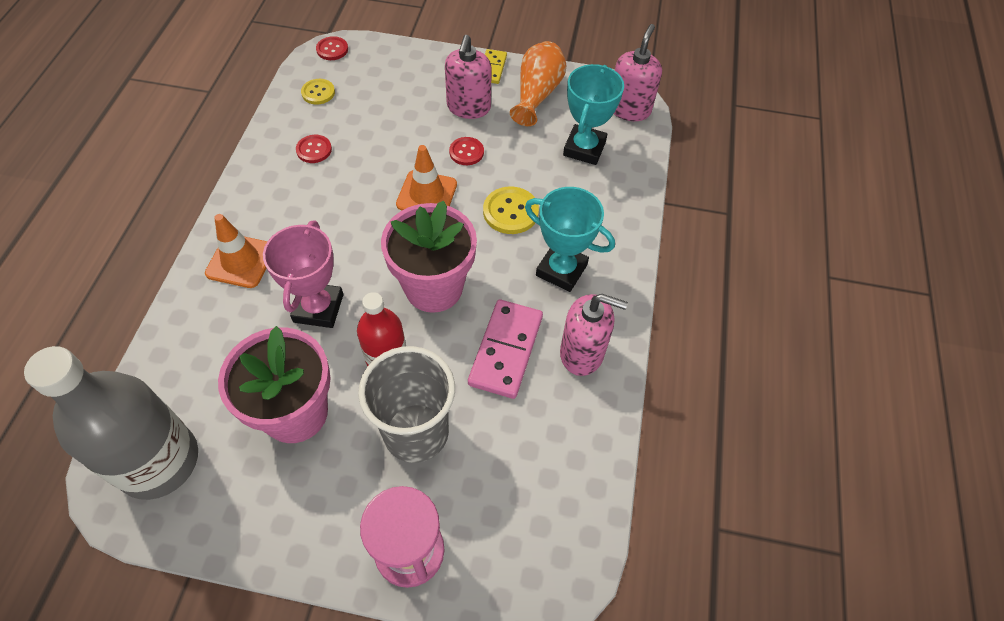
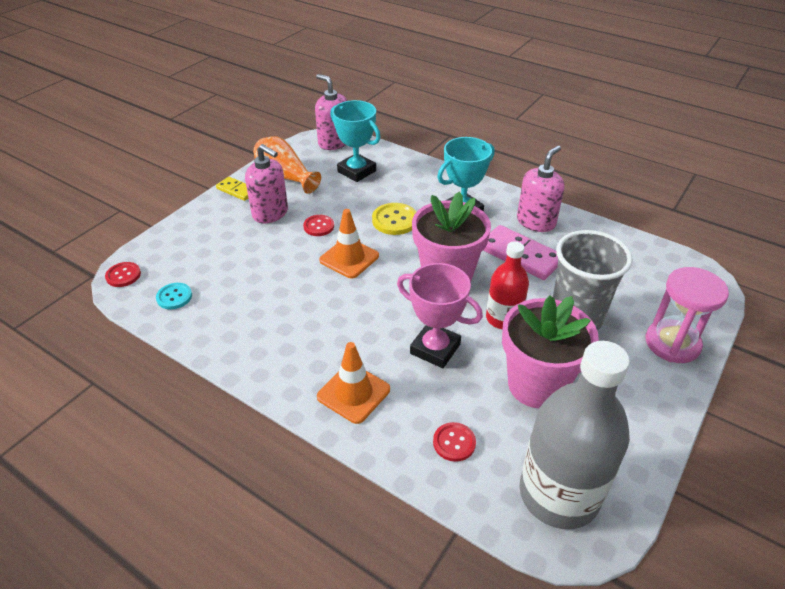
camera: 65 degrees left, 15 degrees down
(314, 150) = (248, 315): red button -> red button (454, 442)
(318, 92) = (174, 297): yellow button -> turquoise button

